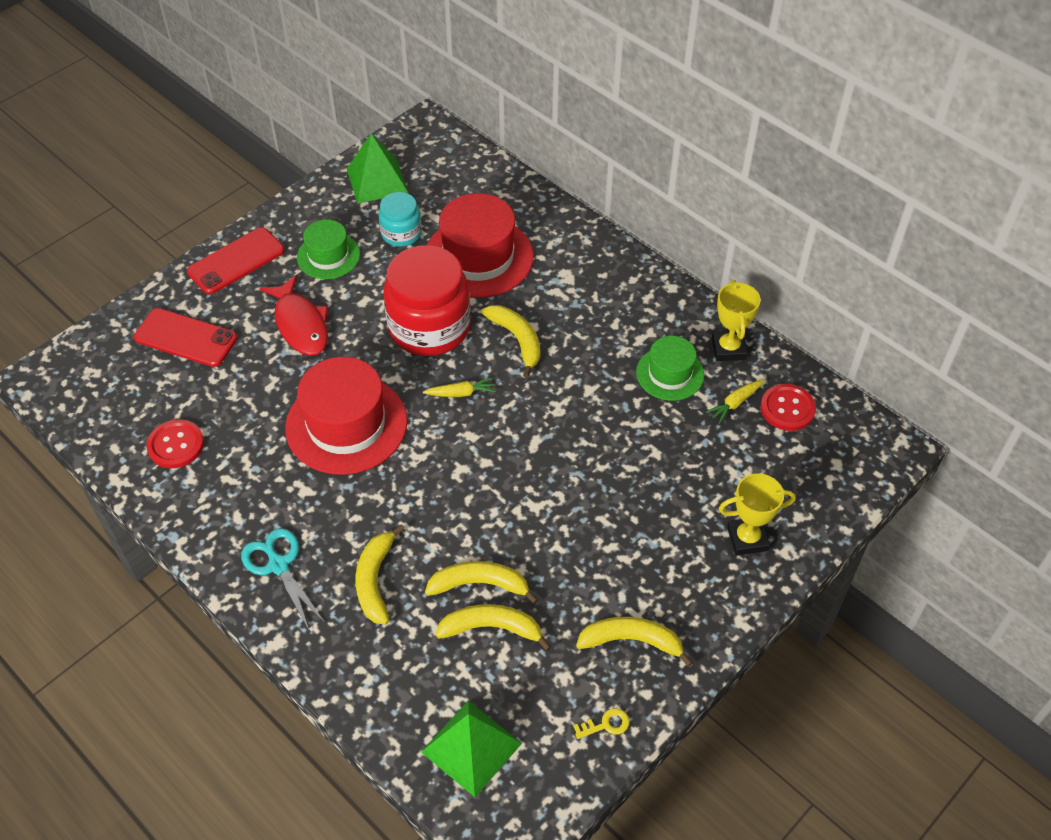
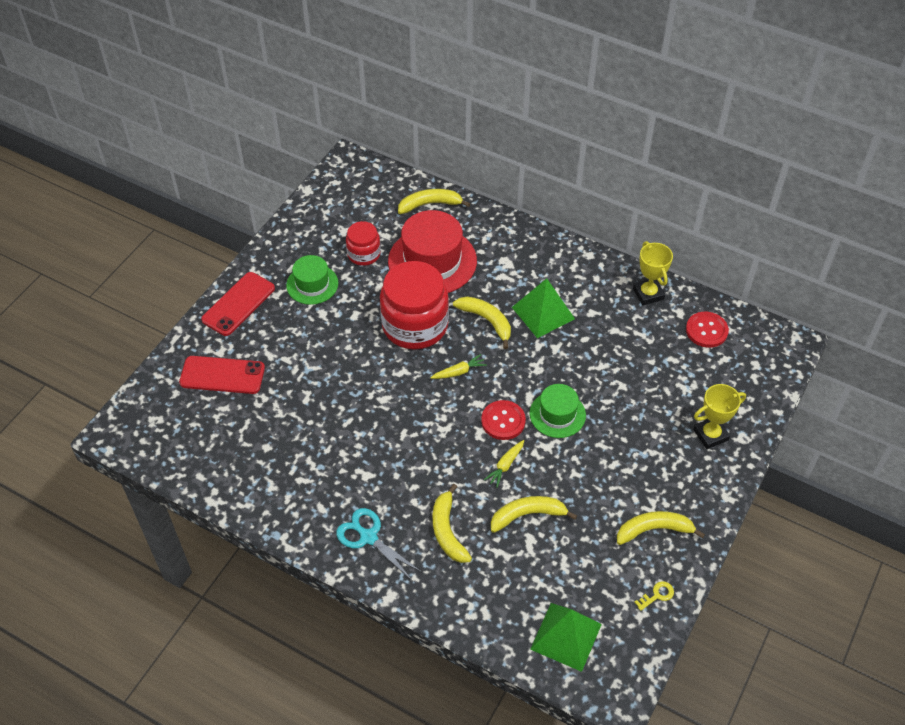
camera: 15 degrees left, 0 degrees up
(176, 445) = (249, 463): red button -> red button (503, 421)
(300, 324) = (311, 344): red fish -> none
(346, 424) = (379, 416): red hat -> none
(377, 180) = (327, 214): green pyramid -> green pyramid (543, 313)
(401, 233) = (364, 254): turquoise jar -> red jar
(492, 628) = (549, 545): yellow banana -> yellow banana (430, 204)
(670, 373) = (611, 322): green hat -> green hat (557, 414)
(734, 403) = (667, 335): yellow carrot -> yellow carrot (505, 466)

